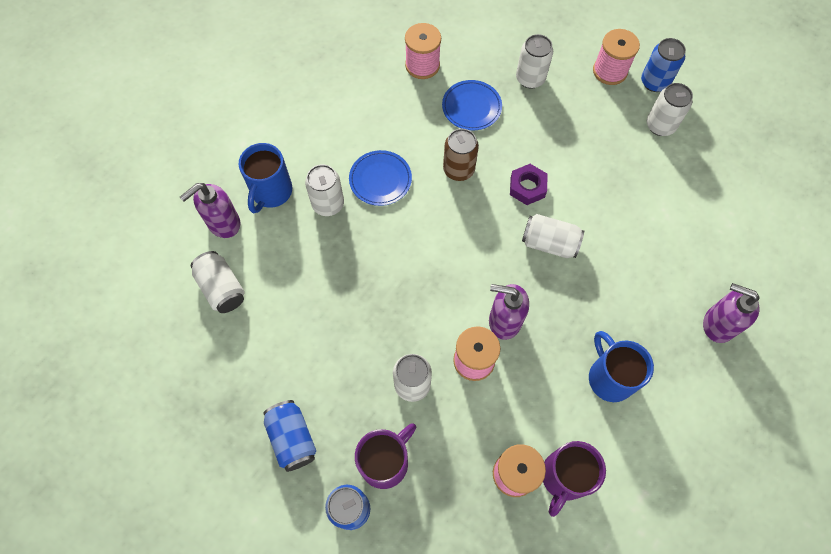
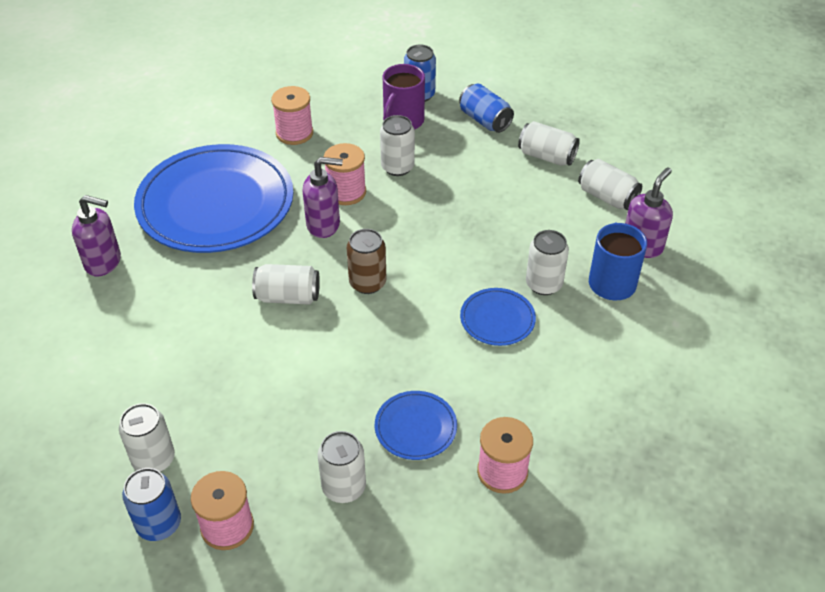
camera: 165 degrees right, 20 degrees down
(252, 360) = (546, 156): none -> white can
(458, 169) = (409, 349): brown can -> brown can (367, 283)
(527, 187) = (322, 347): purple nut -> none
(564, 477) = (252, 138): purple mug -> none
(609, 377) = (216, 204): blue mug -> blue plate

